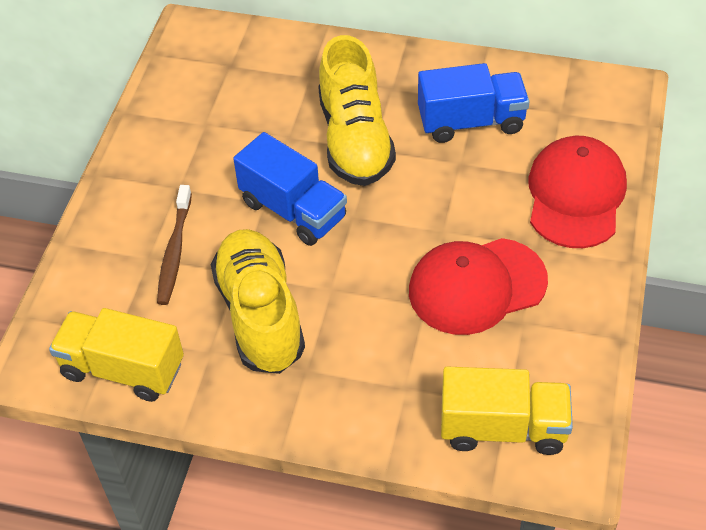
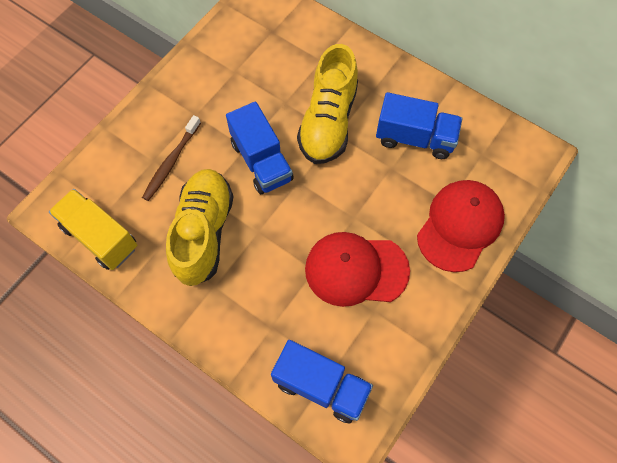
camera: 20 degrees right, 15 degrees up
(503, 428) = (321, 386): yellow truck -> blue truck

